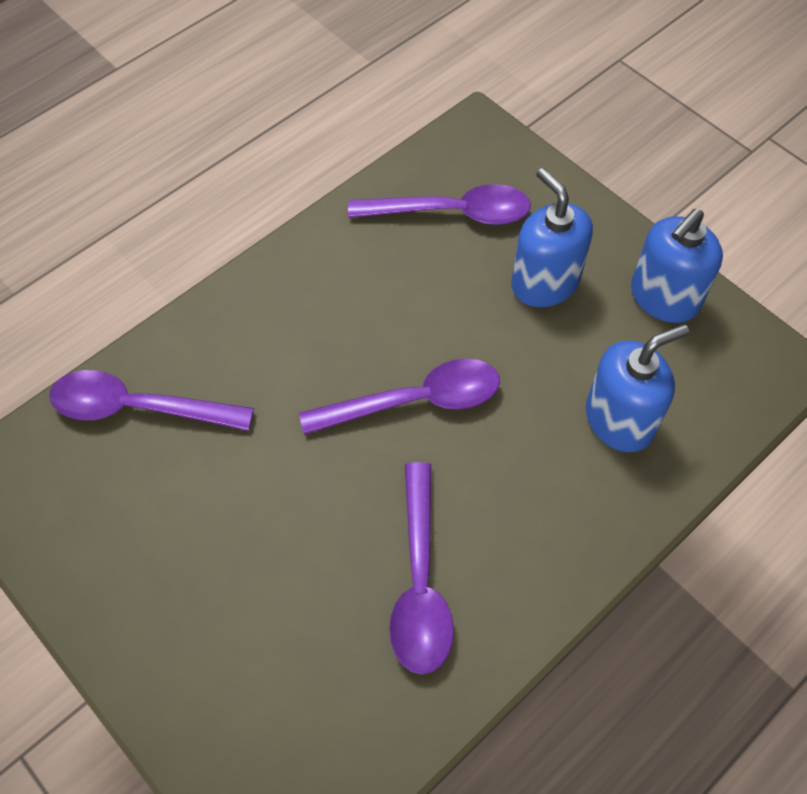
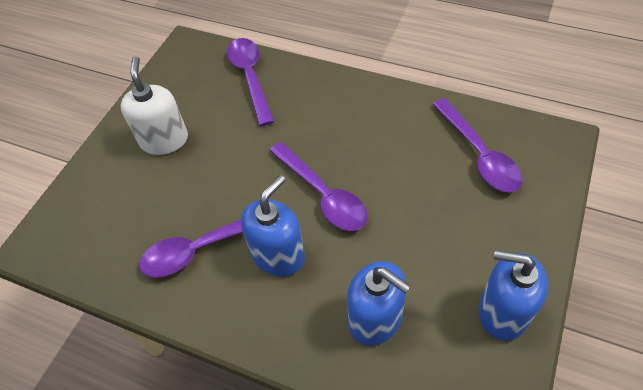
camera: 70 degrees right, 5 degrees down
(184, 575) = (164, 140): none -> white soap dispenser
(544, 283) = (460, 229): blue soap dispenser -> blue soap dispenser (278, 255)

